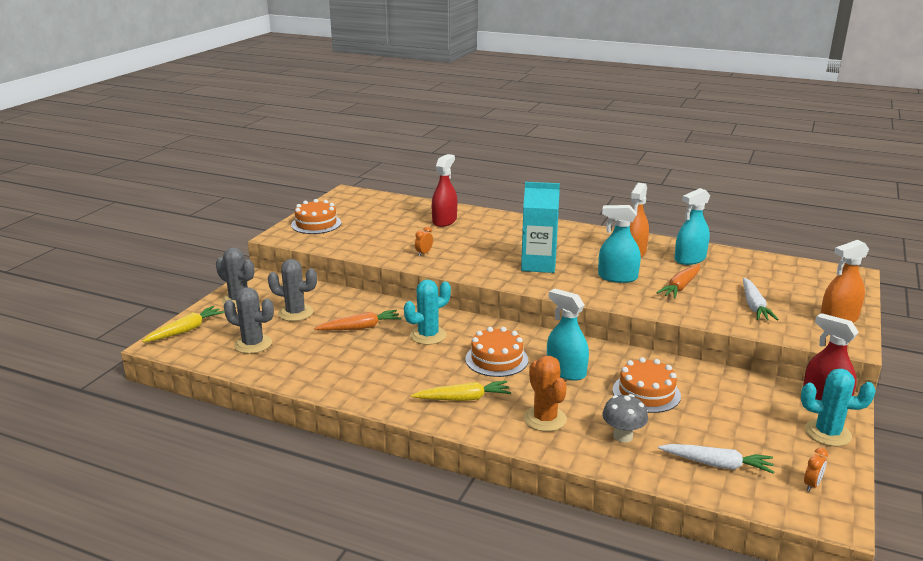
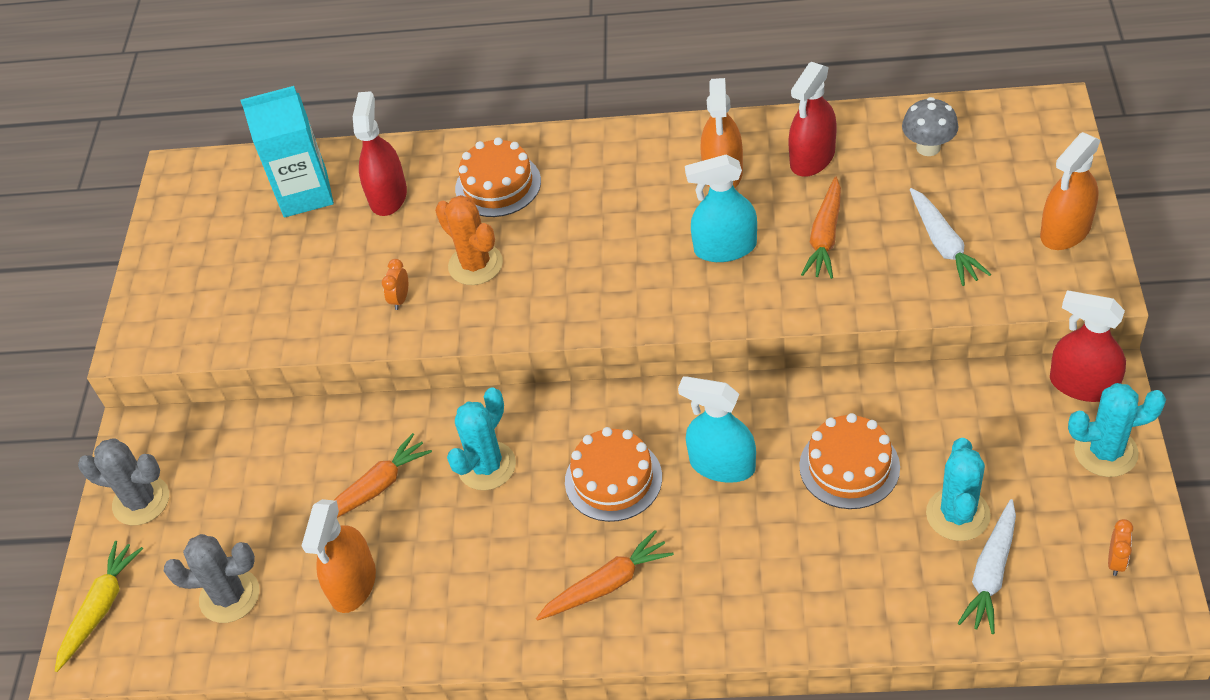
camera: 15 degrees left, 25 degrees up
(295, 313) = (252, 495): grey cactus -> none
(316, 224) = (176, 285): orange cake -> orange cake (498, 185)
(321, 358) = (353, 583): none -> orange spray bottle
(463, 399) = (607, 584): yellow carrot -> orange carrot
(538, 265) = (594, 261): turquoise carton -> turquoise carton (305, 194)
(545, 419) = (737, 579): orange cactus -> orange cactus (475, 264)
(623, 436) = (853, 569): grey mushroom -> grey mushroom (928, 147)
(690, 259) = (812, 158): turquoise spray bottle -> red spray bottle
(707, 432) = (958, 514): none -> turquoise cactus
(717, 464) = (991, 573): white carrot -> white carrot turned 120 degrees clockwise

